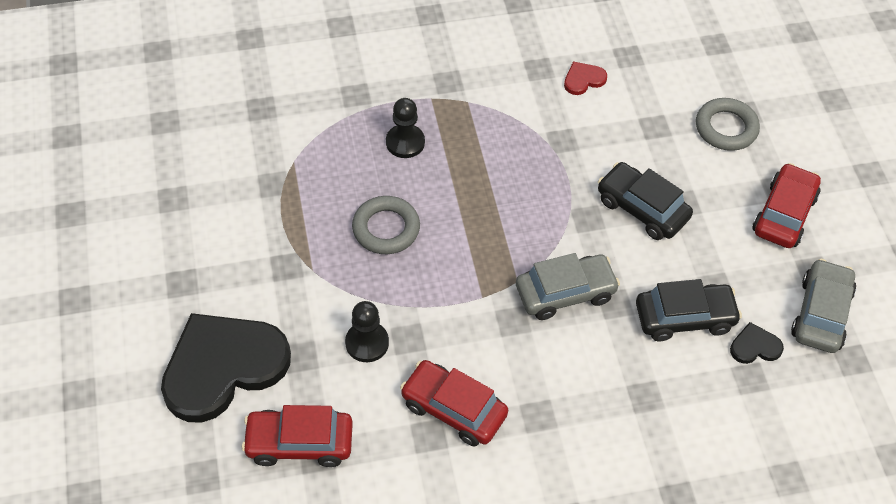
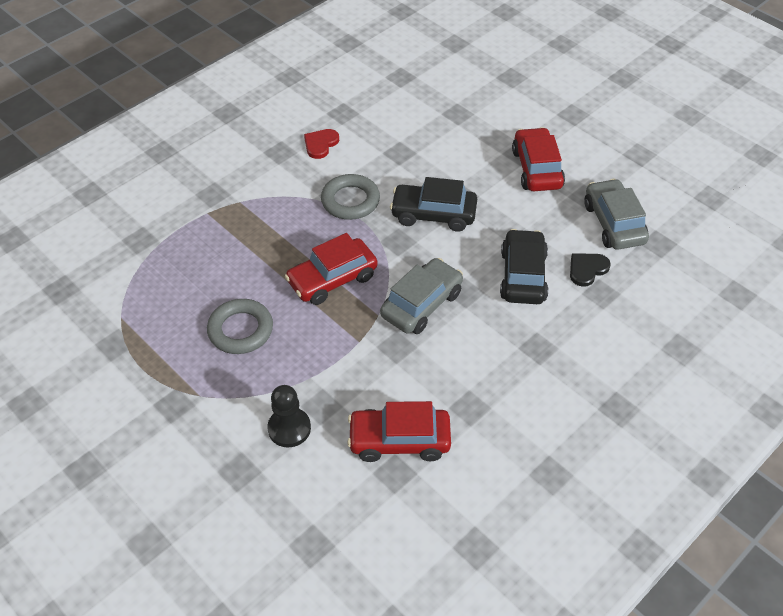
camera: 30 degrees left, 5 degrees down
(223, 367) = (174, 519): black heart -> none
(299, 443) = (289, 543): red car -> red car (332, 279)
(405, 142) = (209, 256): black pawn -> none
(684, 318) = (523, 276): black car -> black car turned 45 degrees counterclockwise
(726, 128) = (451, 130): grey ring -> grey ring (350, 201)

